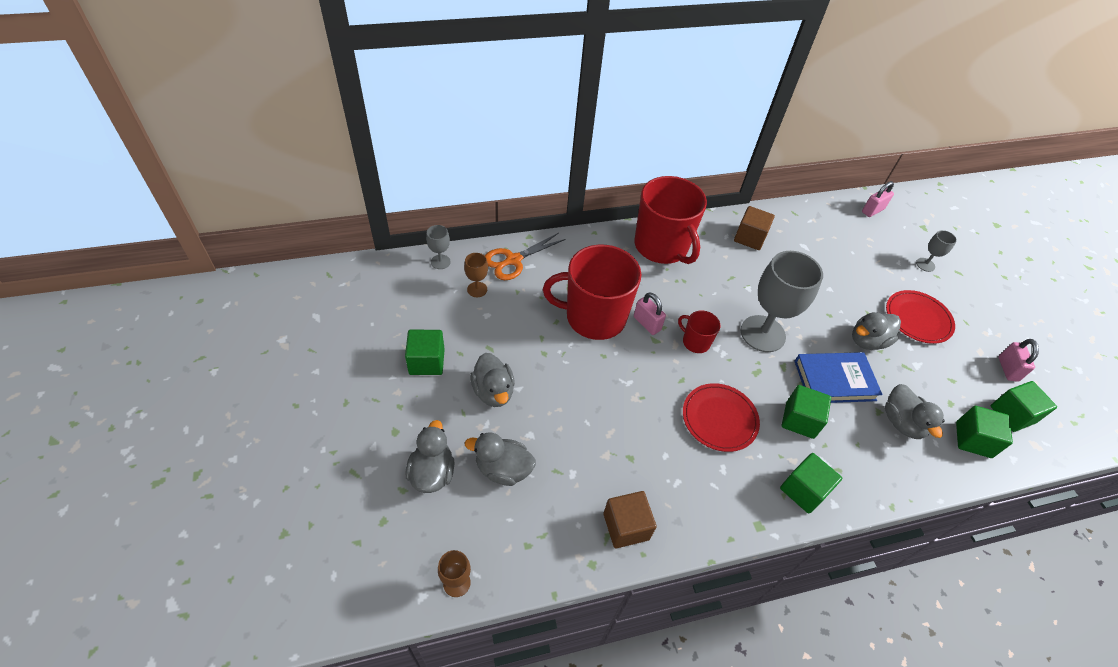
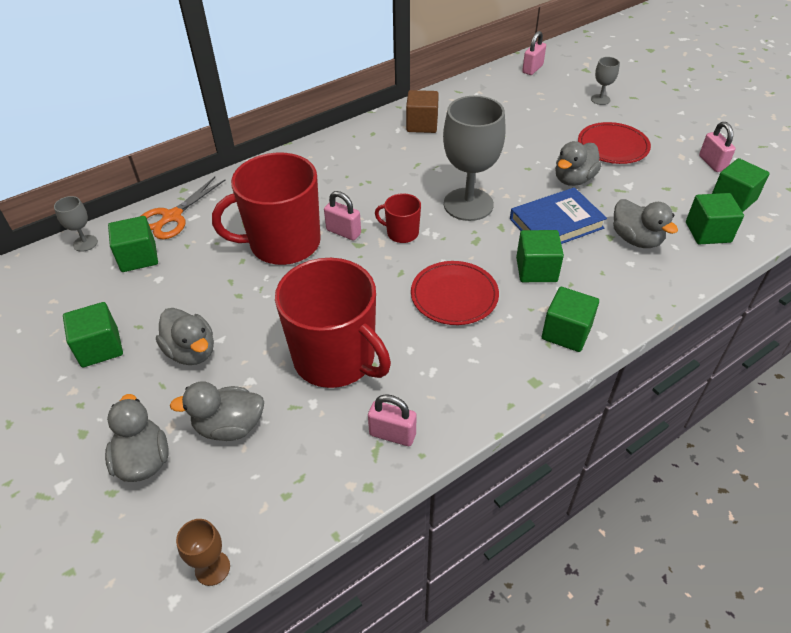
camera: 15 degrees left, 5 degrees down
(477, 289) = (138, 257): brown goblet -> green cube
(626, 526) = (392, 434): brown cube -> pink padlock
(662, 246) = (334, 158): red mug -> red mug (336, 358)

